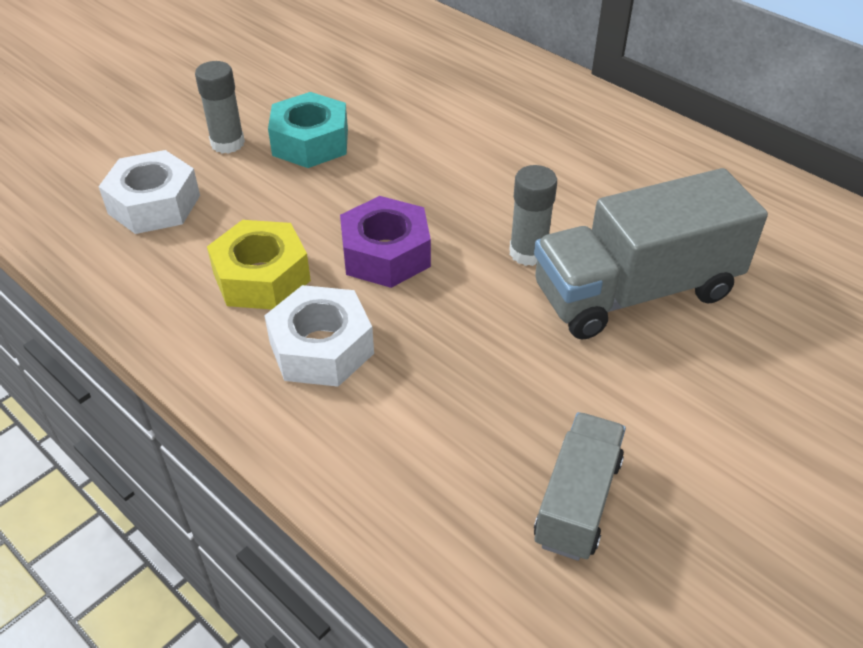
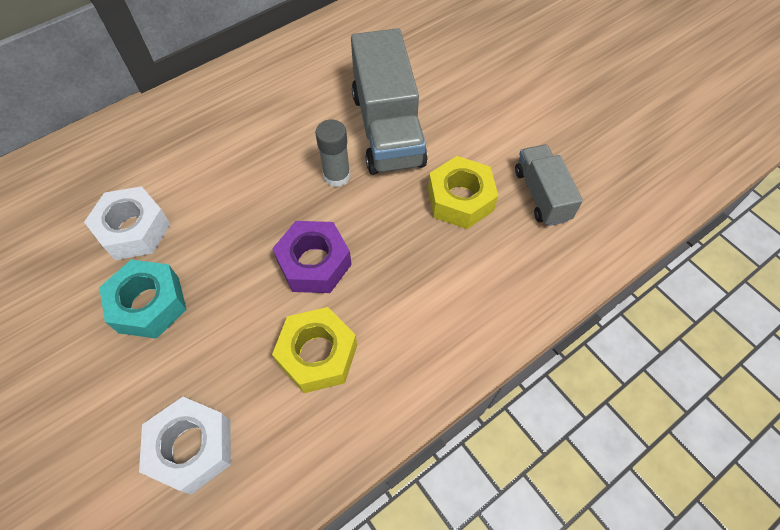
camera: 80 degrees left, 15 degrees up
(227, 143) = (120, 378): grey glue stick -> none
(321, 348) = (403, 316): white nut -> white nut (134, 230)
(531, 391) = (460, 199): none -> yellow nut
(577, 501) = (541, 195): grey truck -> grey truck turned 45 degrees clockwise

